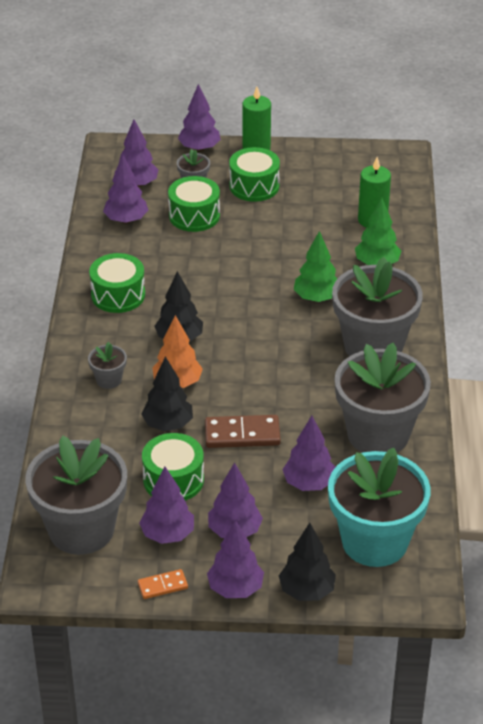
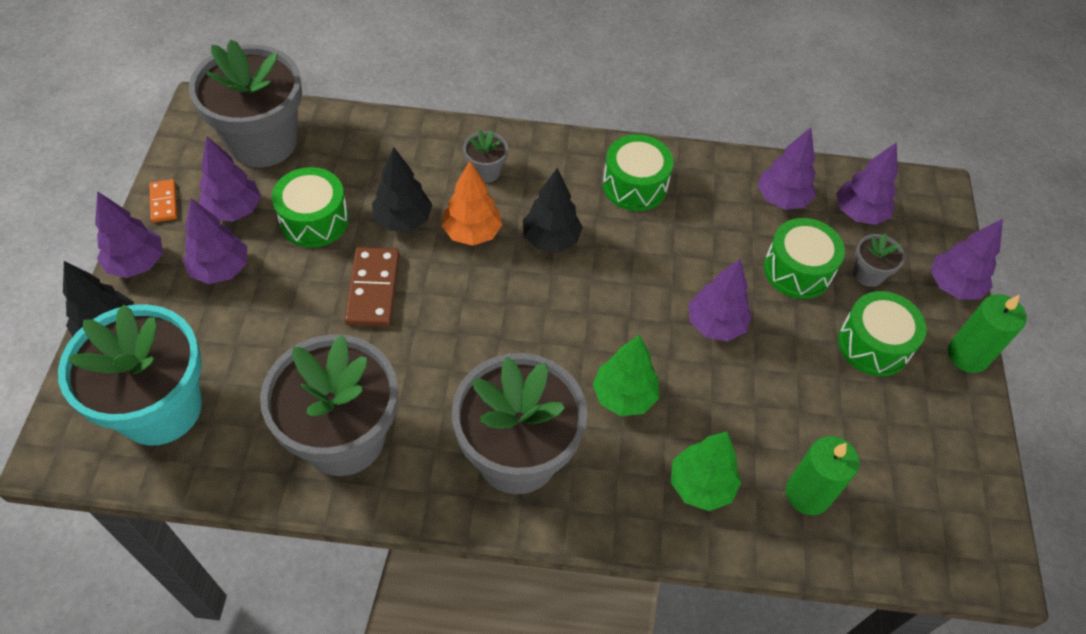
camera: 90 degrees right, 15 degrees up
(309, 483) = (275, 349): purple tree -> purple tree (715, 325)

